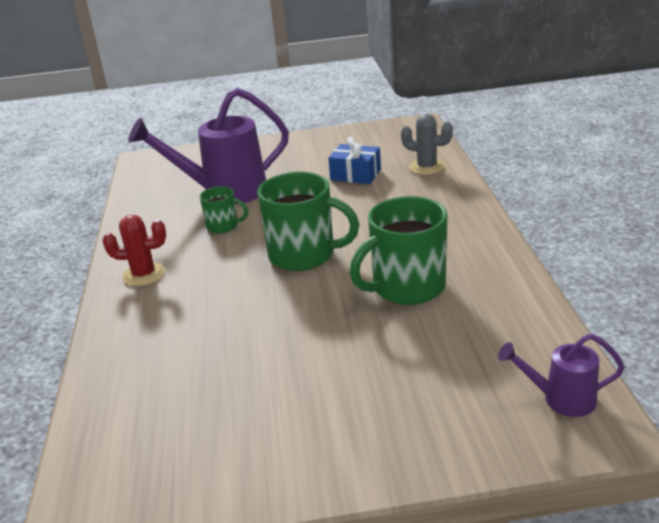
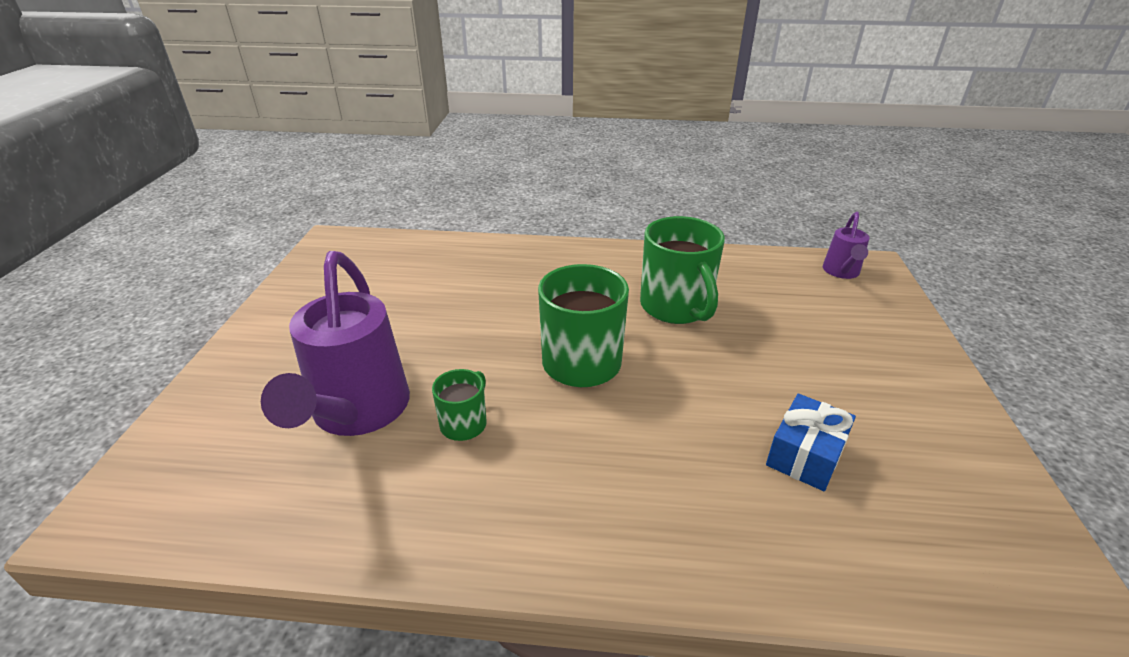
camera: 80 degrees left, 5 degrees up
(144, 275) = (558, 525): red cactus -> none
(355, 175) = (416, 298): blue gift -> blue gift (805, 455)
(427, 167) = (444, 254): grey cactus -> none

